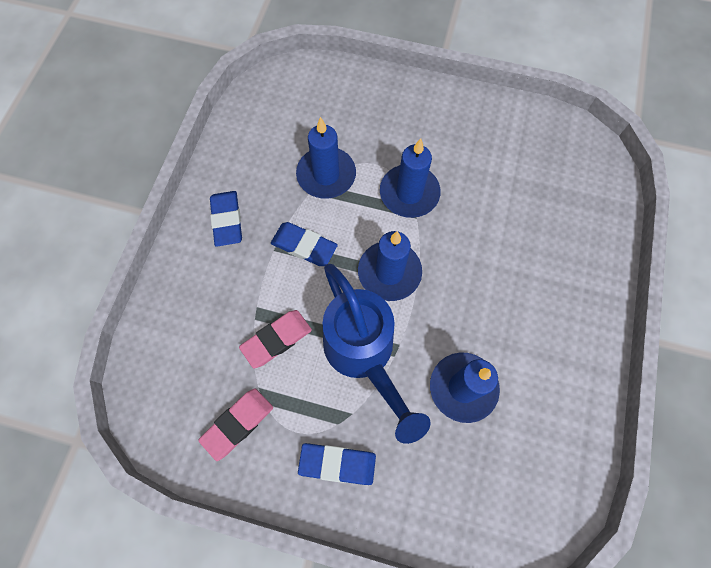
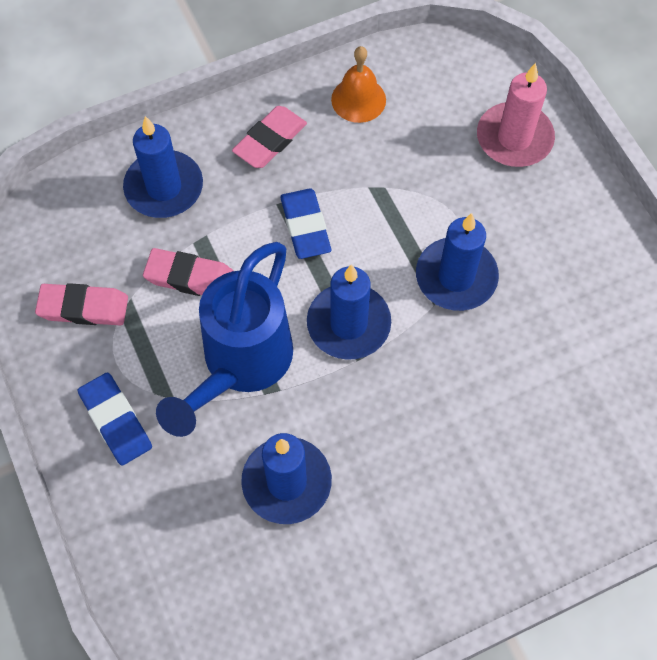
camera: 50 degrees right, 5 degrees down
(227, 220) = (270, 140): blue eraser -> pink eraser
(248, 152) = (358, 99): none -> orange bell
(326, 175) = (401, 186): blue candle -> blue candle (164, 187)
(350, 97) = (514, 138): none -> pink candle

